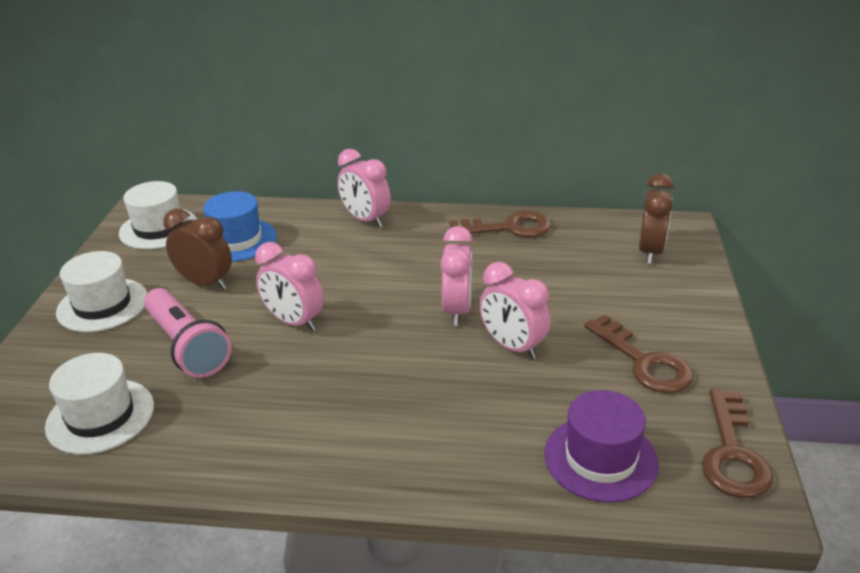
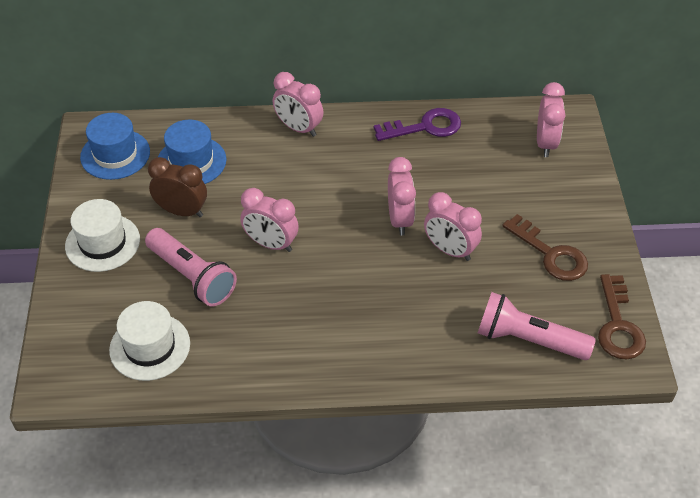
camera: 10 degrees left, 15 degrees up
(159, 228) = (115, 154): white hat -> blue hat
(508, 228) = (425, 127): brown key -> purple key
(600, 458) = (528, 339): purple hat -> pink flashlight
(650, 251) = (545, 143): brown clock -> pink clock

